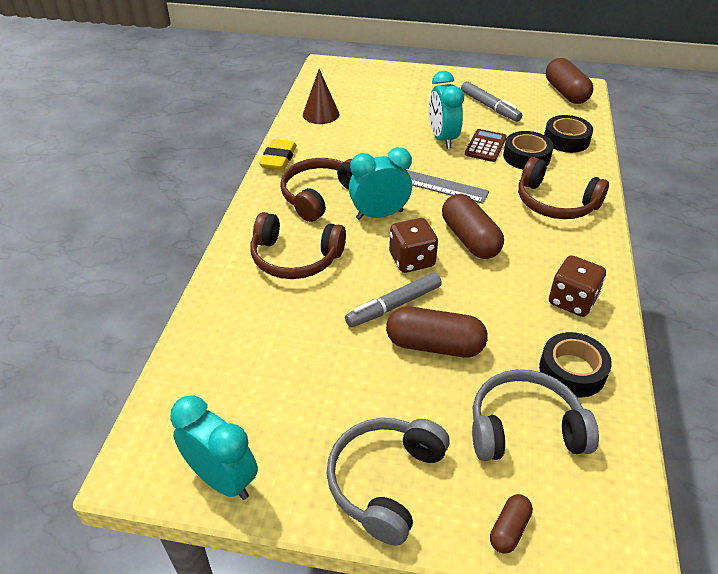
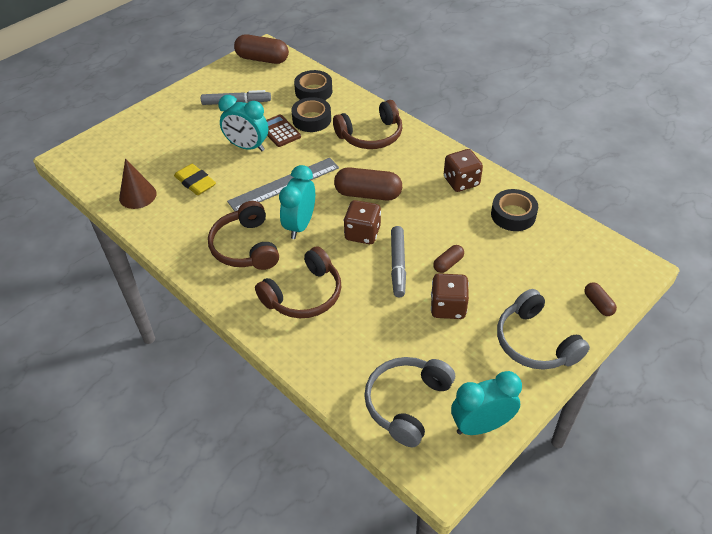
camera: 55 degrees left, 5 degrees up
(278, 159) = (171, 249): yellow eraser -> yellow eraser (195, 182)
(371, 373) = (448, 307): none -> brown dice
(434, 345) = (448, 264): brown capsule -> brown capsule, size x0.52
(524, 428) = (538, 259): grey headphones -> grey headphones (406, 403)

